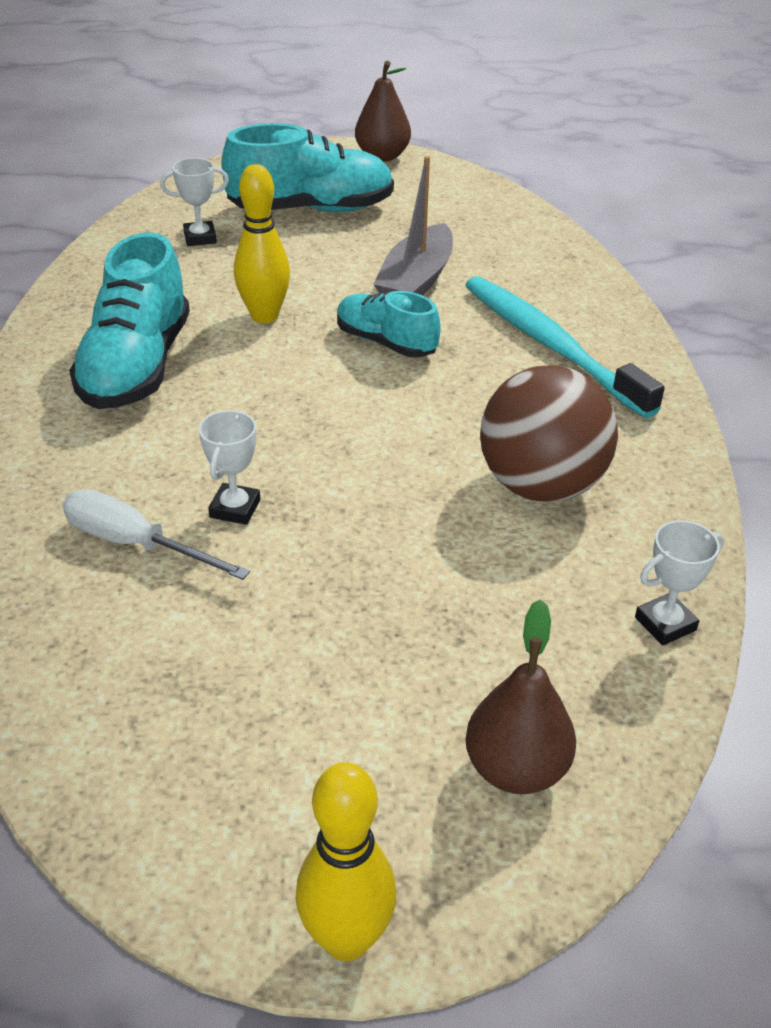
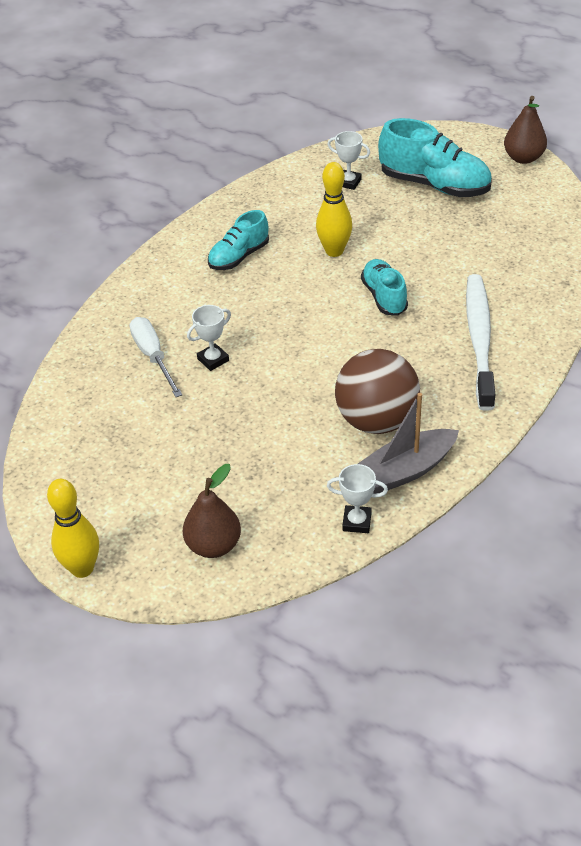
camera: 40 degrees right, 5 degrees up
(136, 367) = (239, 256): turquoise shoe -> turquoise shoe, size x0.60
(416, 281) = (445, 262): grey boat -> grey boat (405, 471)
(551, 345) = (479, 339): turquoise toothbrush -> white toothbrush

